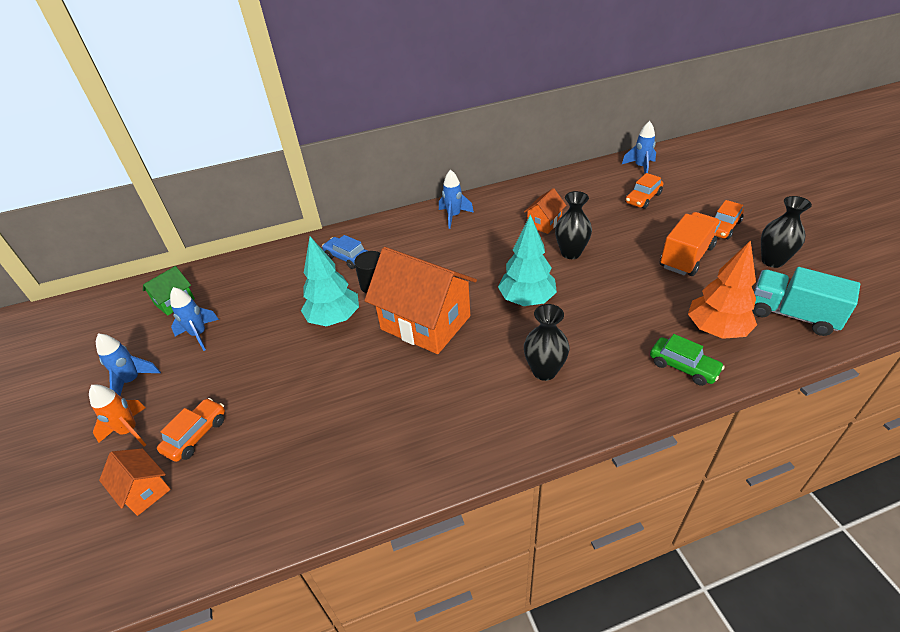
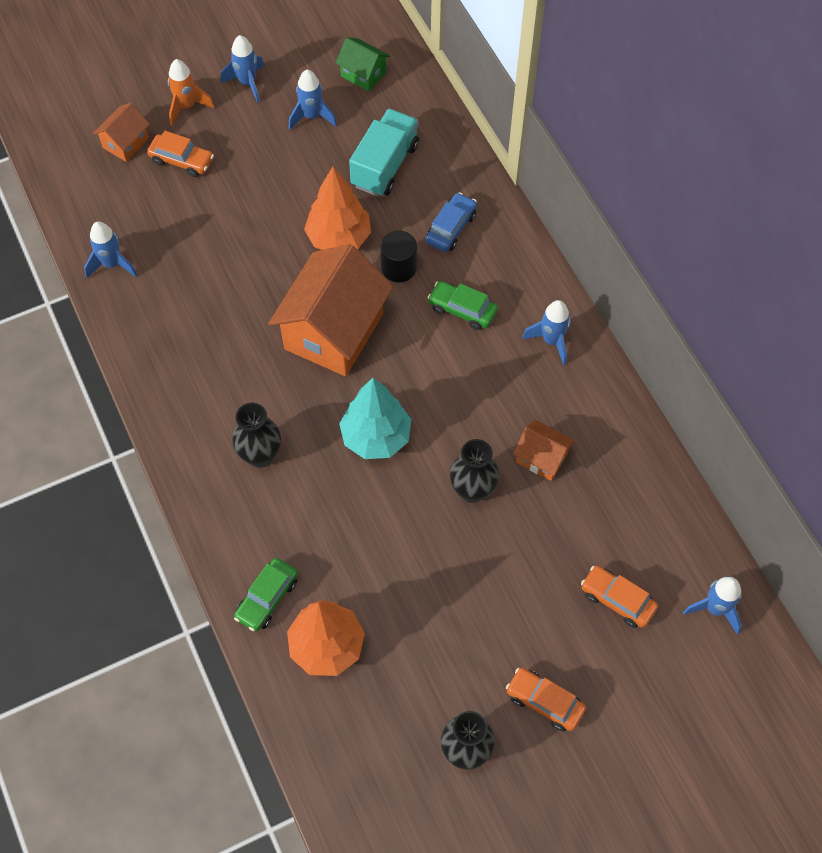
camera: 80 degrees right, 20 degrees up
(303, 501) = (112, 264): none -> blue rocket
(334, 319) = (339, 238): turquoise tree -> orange tree
(420, 254) = (462, 310): none -> green car
(686, 257) = (470, 637): orange truck -> none
(792, 315) = (355, 743): turquoise truck -> turquoise truck (385, 165)

